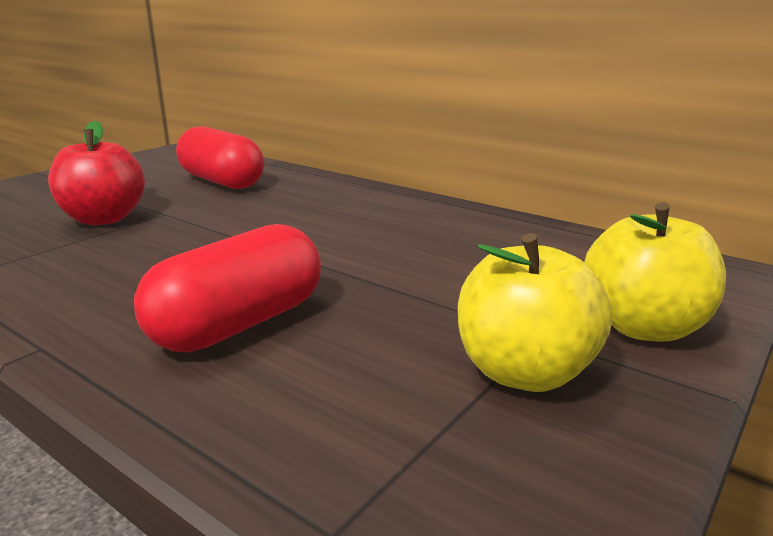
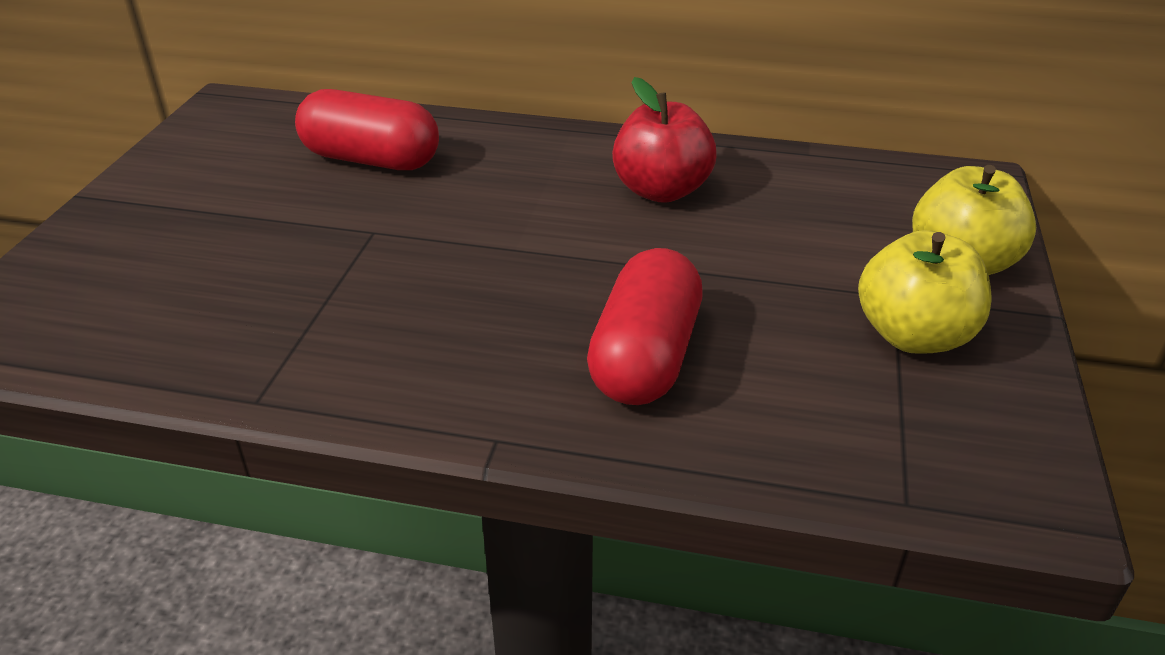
camera: 25 degrees left, 15 degrees up
(104, 219) = (310, 258): red apple -> red apple (661, 190)

